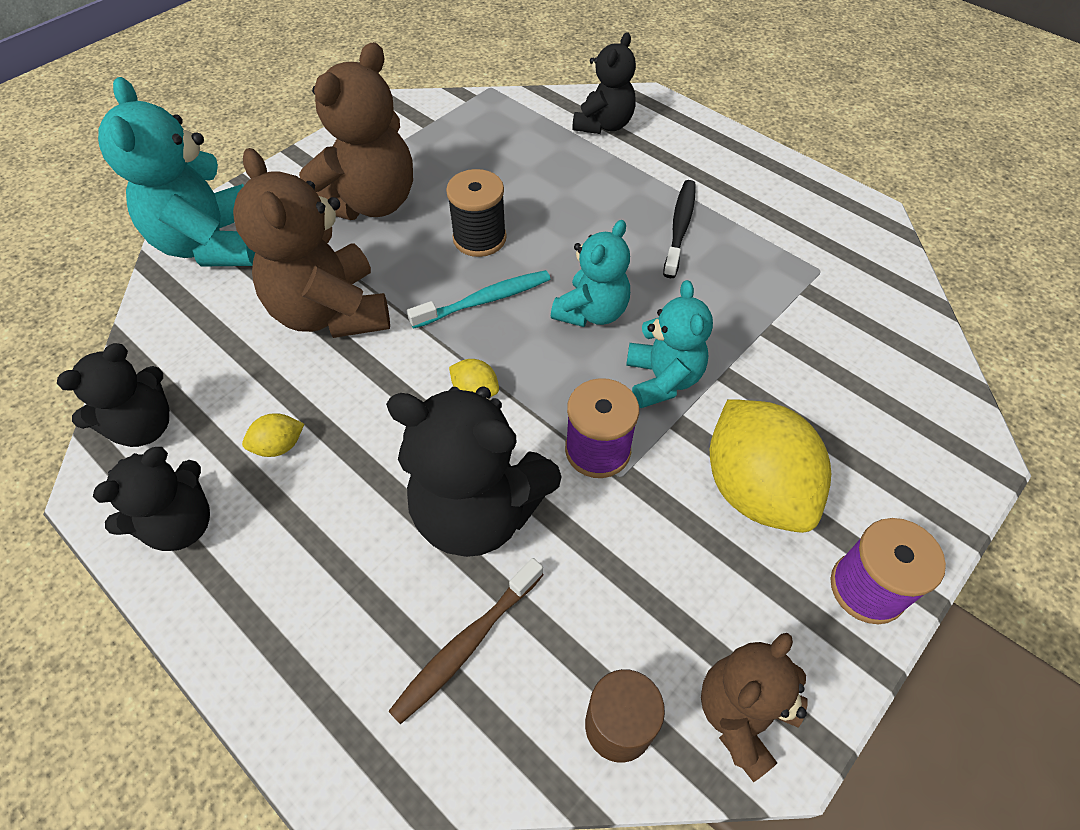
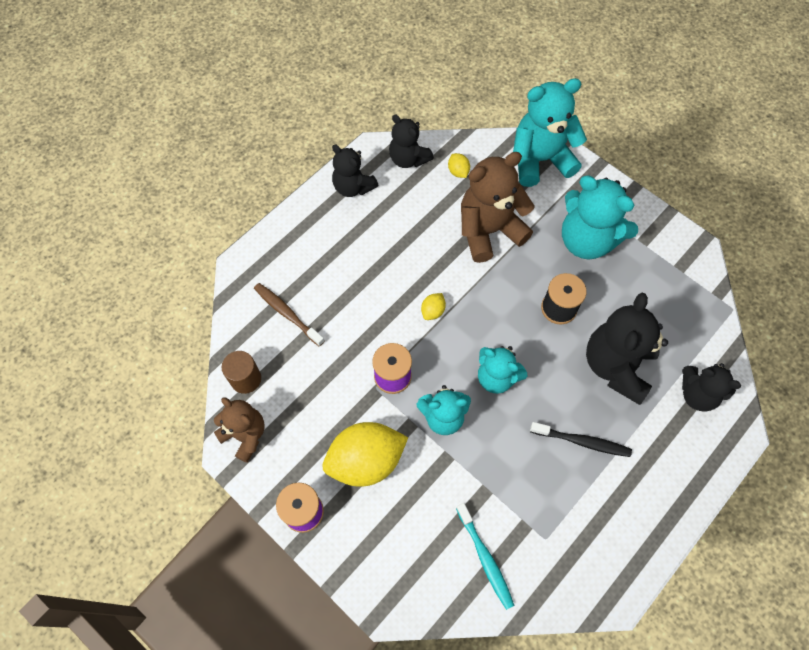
camera: 90 degrees right, 10 degrees up
(279, 446) = (396, 220): yellow lemon -> yellow lemon (458, 172)
(370, 202) = (587, 240): brown teddy bear -> turquoise teddy bear
(478, 511) = (356, 316): black teddy bear -> black teddy bear (616, 366)
(484, 300) = (503, 313): turquoise toothbrush -> turquoise toothbrush (485, 558)

